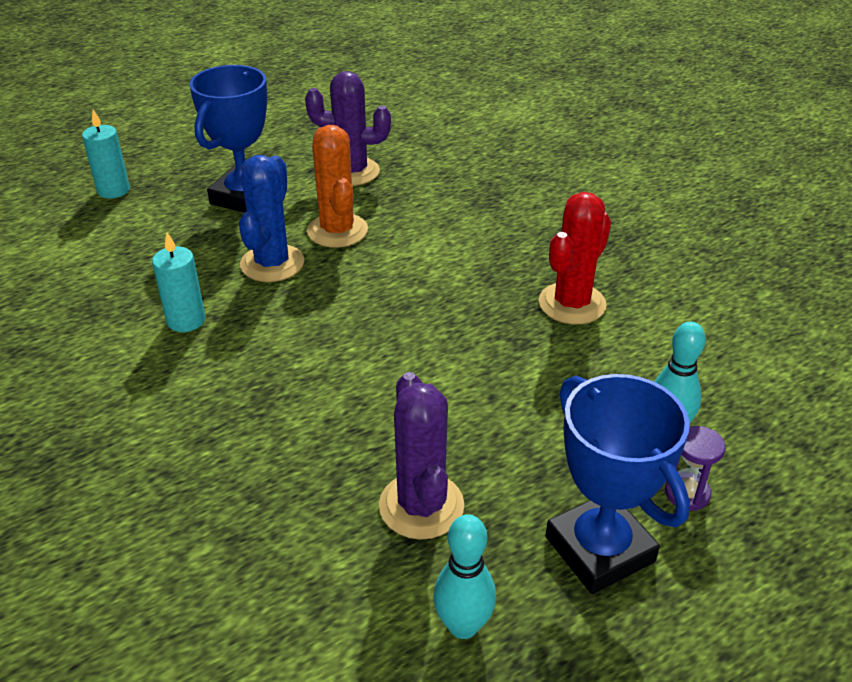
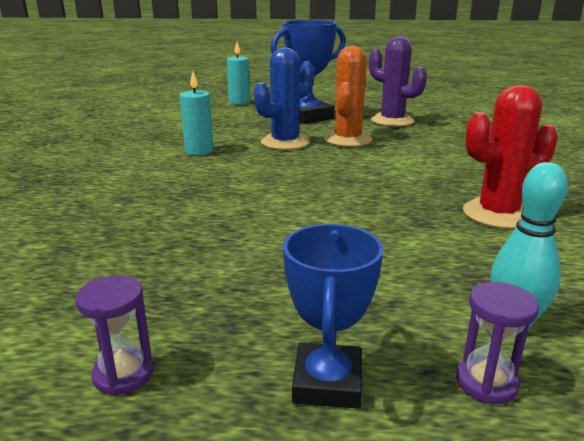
camera: 35 degrees right, 15 degrees down
(421, 506) = (208, 281): purple cactus -> none
(463, 626) = (123, 374): turquoise bowling pin -> purple hourglass
(599, 549) = (327, 382): blue trophy -> blue trophy, size x0.65

